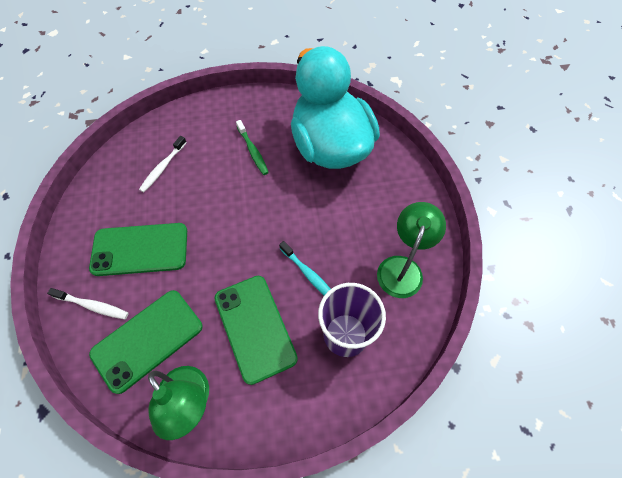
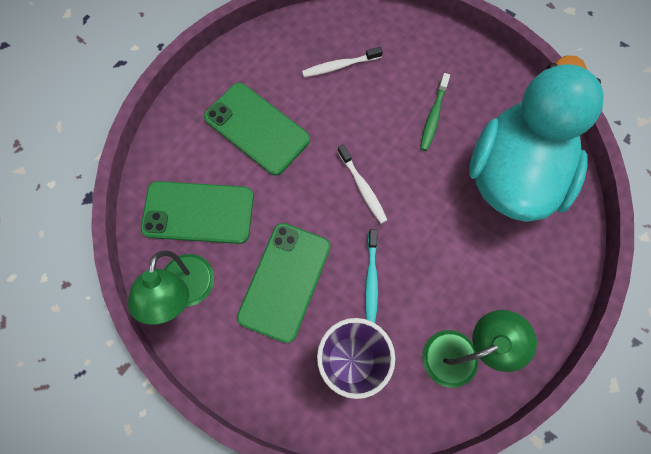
camera: 45 degrees right, 10 degrees up
(93, 306) = (183, 146): white toothbrush -> white toothbrush (362, 188)

